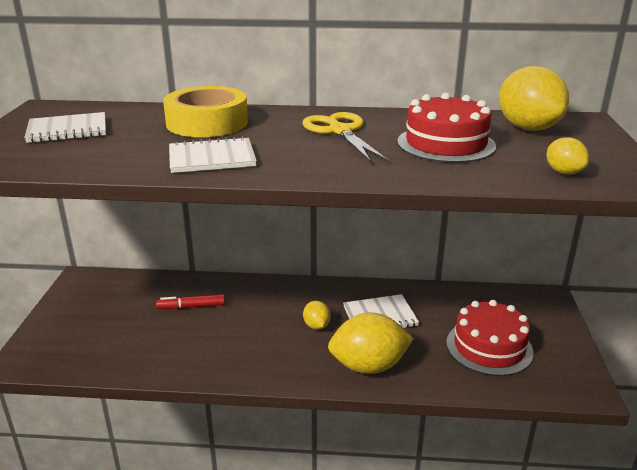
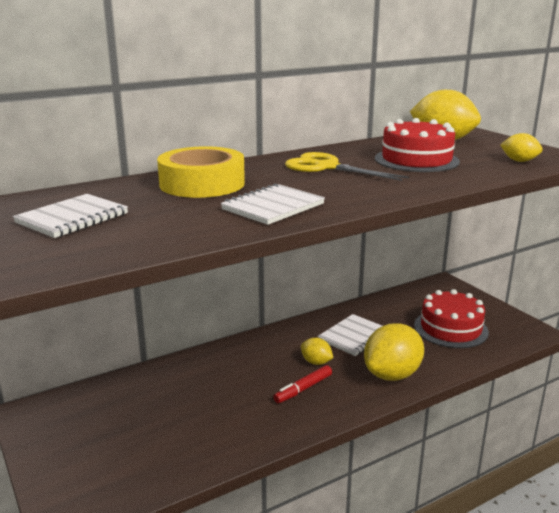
camera: 35 degrees left, 5 degrees down
(191, 307) = (186, 390): red marker -> red marker (303, 389)

